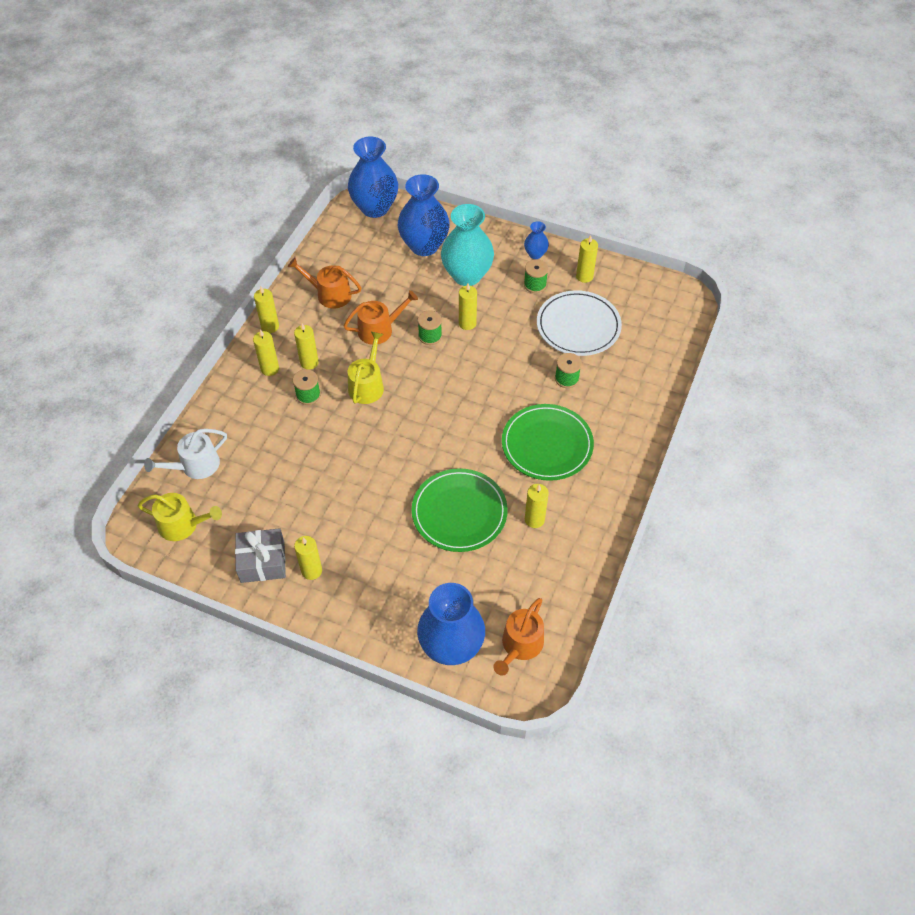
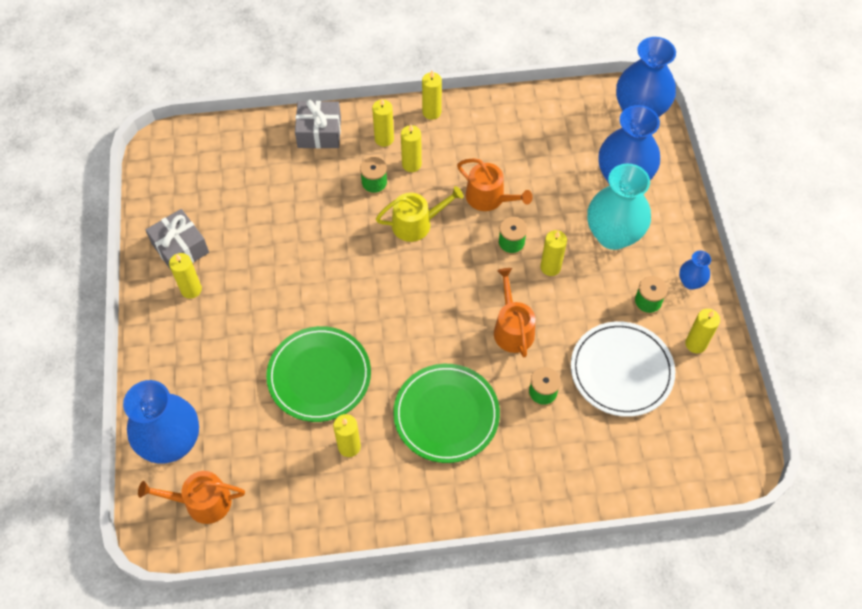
camera: 60 degrees right, 5 degrees up
(182, 525) = (184, 171): yellow watering can -> none
(195, 466) = (248, 145): white watering can -> none
(226, 409) = (319, 133): none -> grey gift
(329, 294) = (502, 136): orange watering can -> orange watering can (512, 328)

